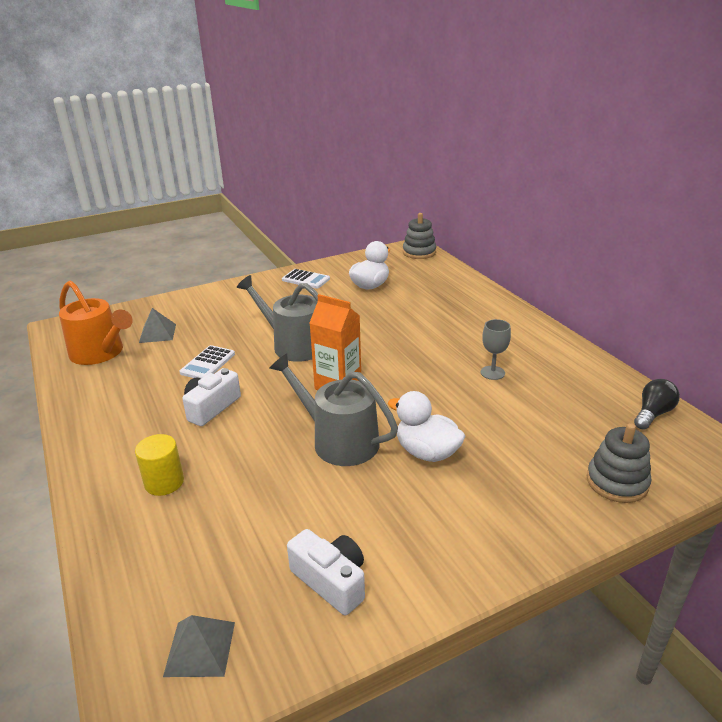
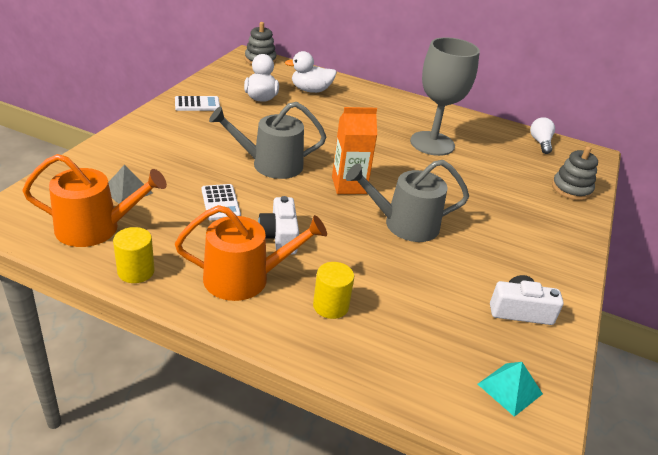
camera: 45 degrees left, 5 degrees up
(79, 393) = (136, 271): none -> yellow cylinder
(137, 429) = (245, 278): none -> orange watering can
(200, 648) = (510, 389): grey pyramid -> turquoise pyramid
(427, 452) = (464, 210): white duck -> white duck (311, 90)
(492, 373) = (432, 143): grey goblet -> grey goblet, size x2.32
(652, 414) = (540, 143): black light bulb -> white light bulb

